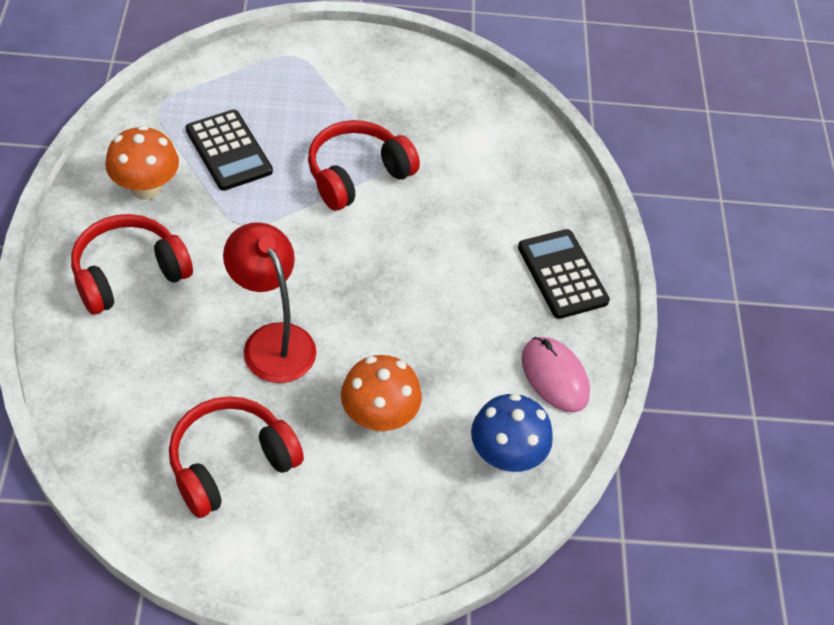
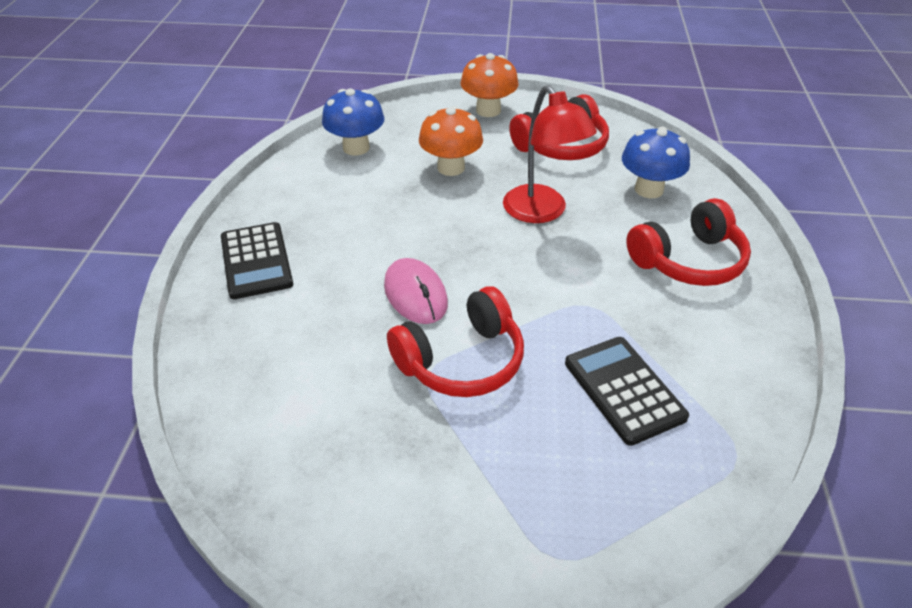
camera: 170 degrees left, 10 degrees down
(137, 378) = (649, 189): none -> blue mushroom
(146, 188) = (707, 343): orange mushroom -> orange mushroom (488, 110)
(554, 376) = (298, 189): pink mouse -> pink mouse (415, 294)

